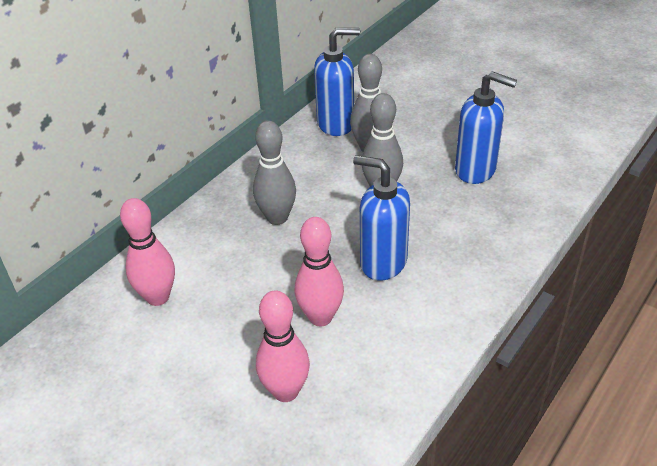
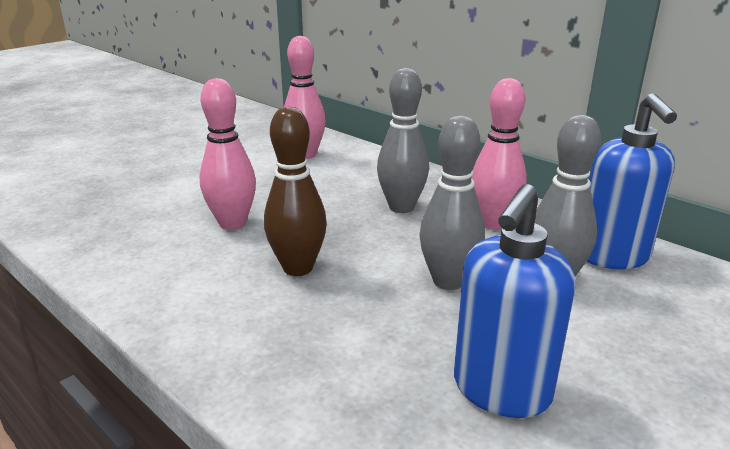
camera: 95 degrees right, 15 degrees down
(285, 391) = (154, 203): pink bowling pin -> pink bowling pin (493, 223)
(382, 262) = (298, 268): blue soap dispenser -> brown bowling pin

